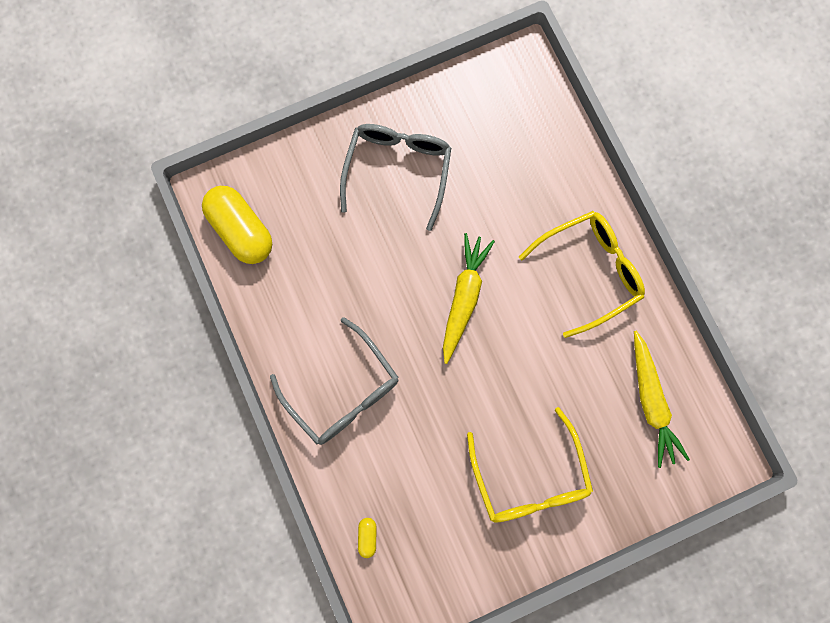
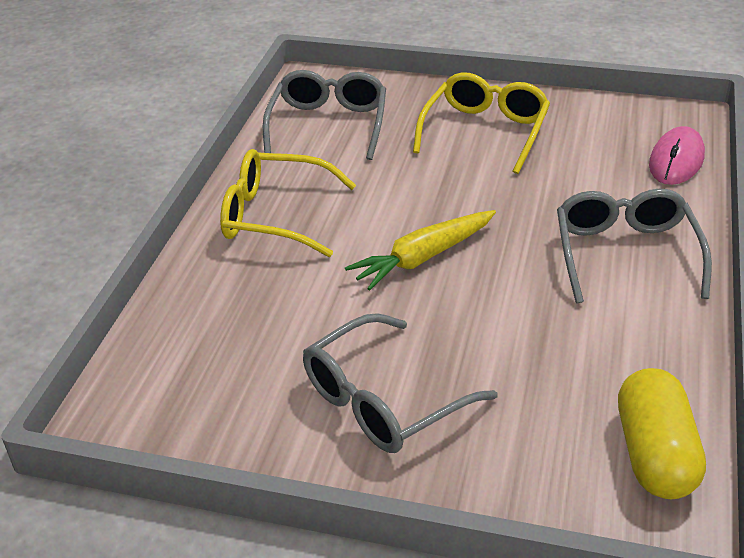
camera: 140 degrees left, 40 degrees down
(367, 536) = (676, 161): yellow capsule -> pink mouse
(651, 401) = (328, 125): yellow carrot -> grey glasses

